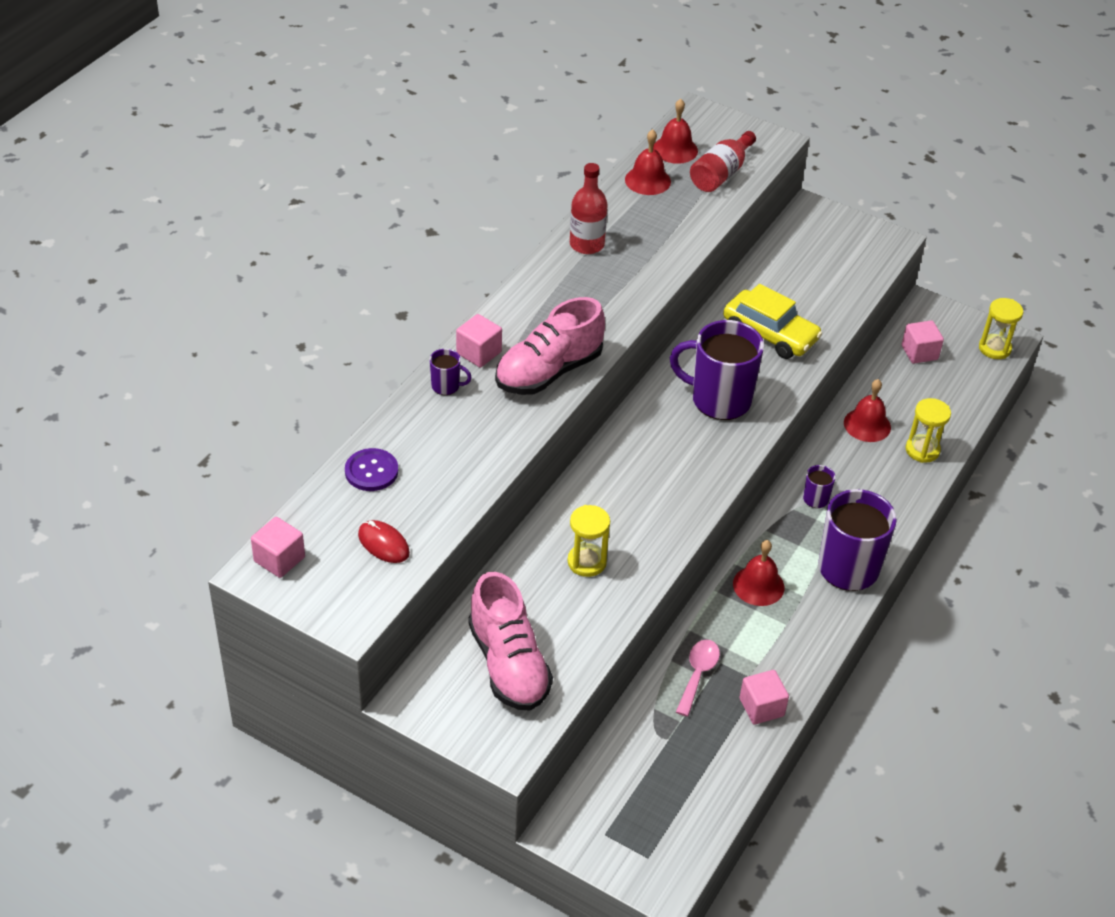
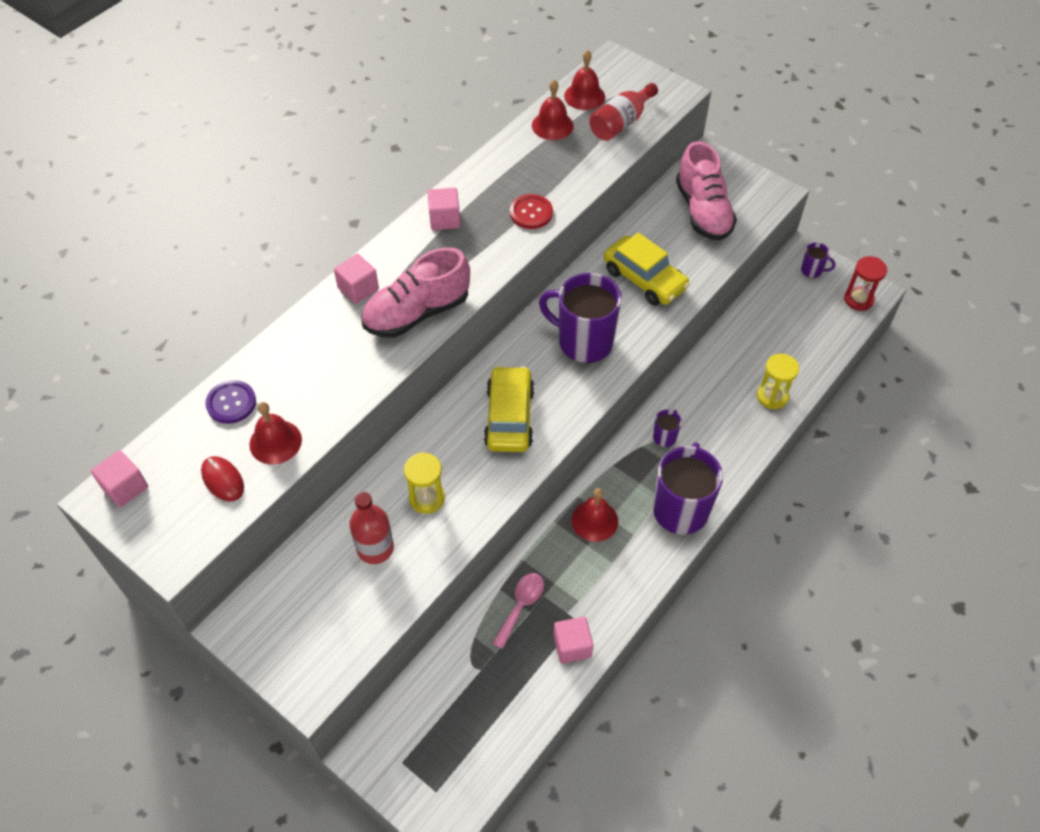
camera: 10 degrees right, 10 degrees up
(446, 386) = (320, 321): purple mug -> purple mug (812, 270)
(508, 664) = (332, 598): pink shoe -> pink shoe (703, 211)
(587, 244) = (482, 186): red bottle -> red bottle (375, 548)
(646, 267) = (531, 213): none -> red button
(656, 478) = (509, 417): none -> yellow car
(867, 425) = (726, 367): red bell -> red bell (275, 442)
(919, 352) = (788, 298): pink cube -> pink cube (444, 219)
(994, 348) = (858, 299): yellow hourglass -> red hourglass

